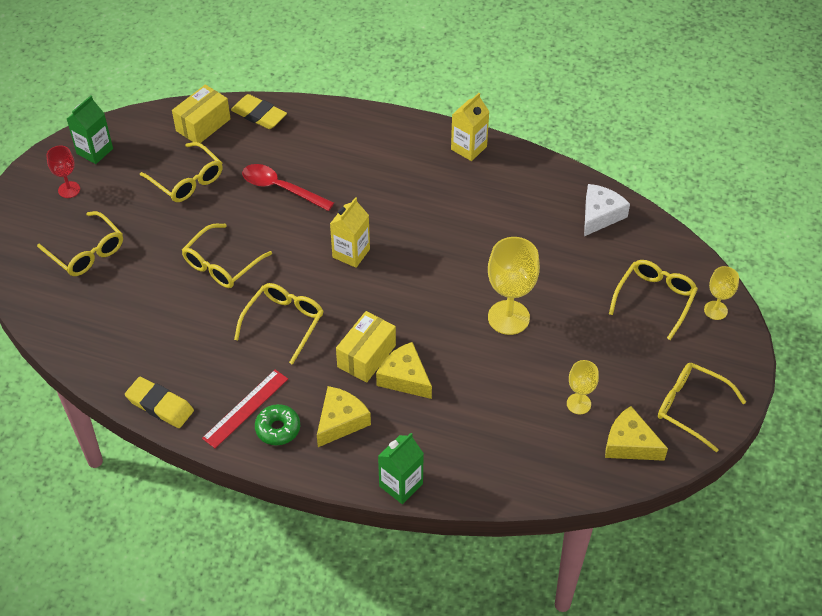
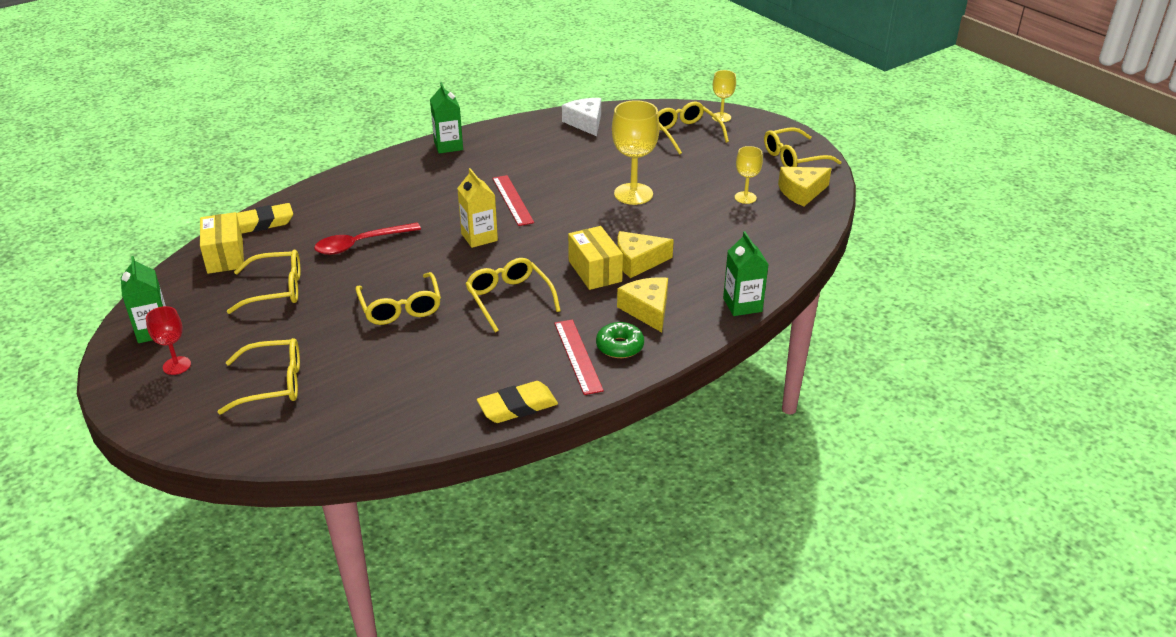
camera: 55 degrees left, 15 degrees down
(424, 241) = (512, 200): none -> red ruler
(468, 148) = (448, 146): yellow carton -> green carton

